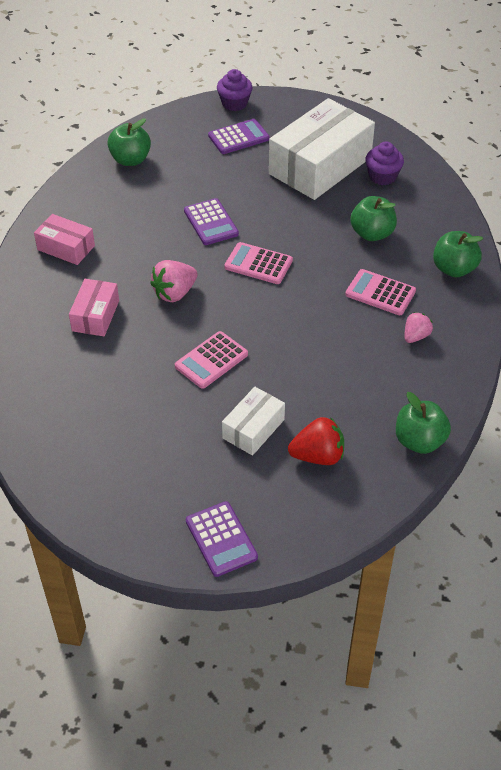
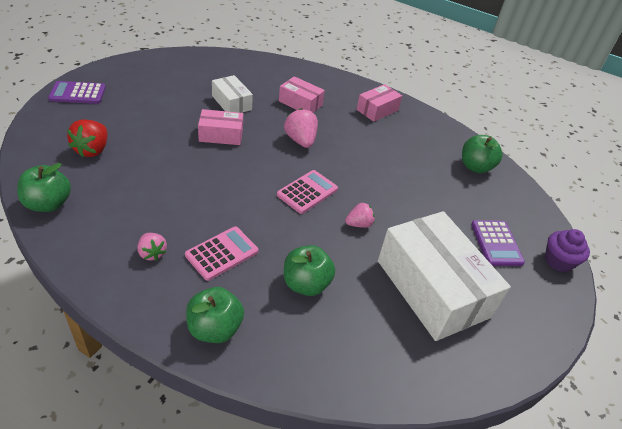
camera: 105 degrees right, 5 degrees down
(211, 222) = (374, 184): purple calculator -> none
(211, 360) = (221, 135): pink calculator -> pink box
(253, 429) = (144, 132): white box -> white box (231, 103)
(277, 220) = (359, 224): none -> pink strawberry
(382, 176) = (396, 336): purple cupcake -> none

